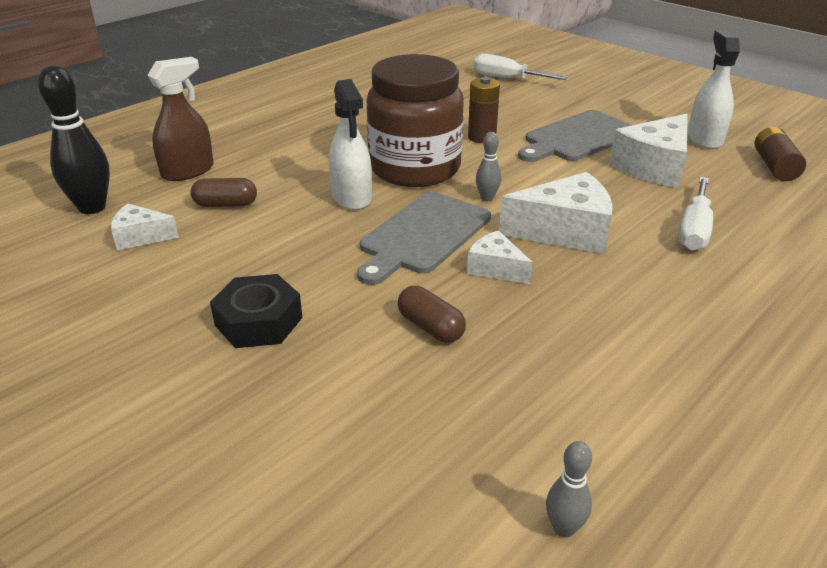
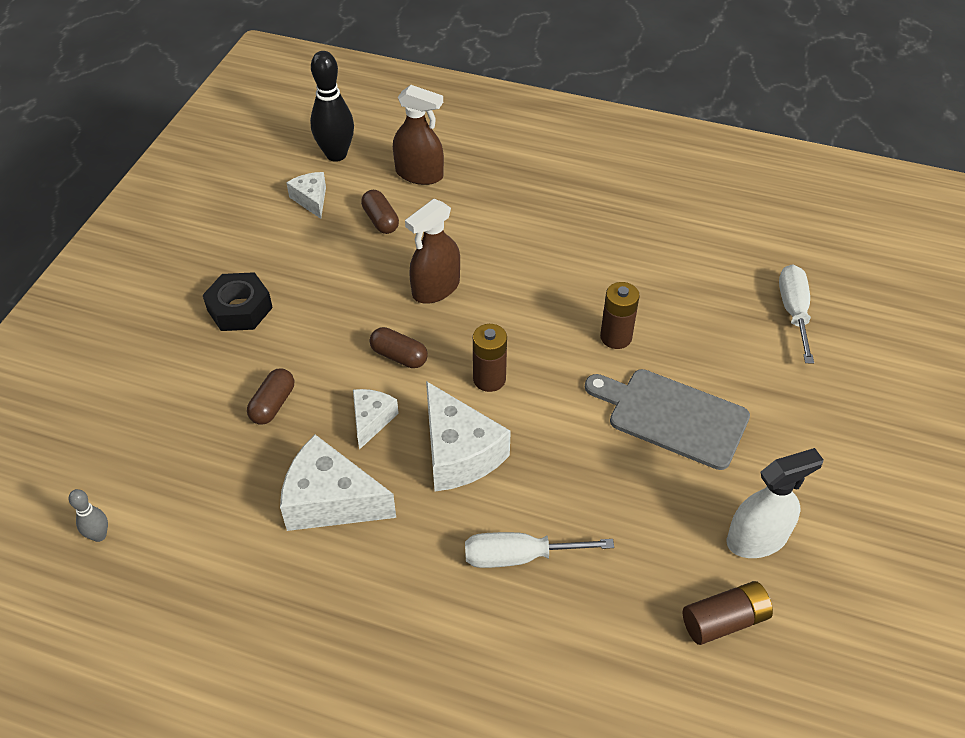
camera: 65 degrees right, 15 degrees up
(351, 197) = (436, 288): white spray bottle -> brown spray bottle
(415, 168) = (514, 310): brown jar -> none
(423, 235) = (399, 356): grey cutting board -> brown capsule
(487, 198) = (489, 379): grey bowling pin -> brown battery
(654, 167) = (643, 499): white cheese -> white cheese (330, 501)

